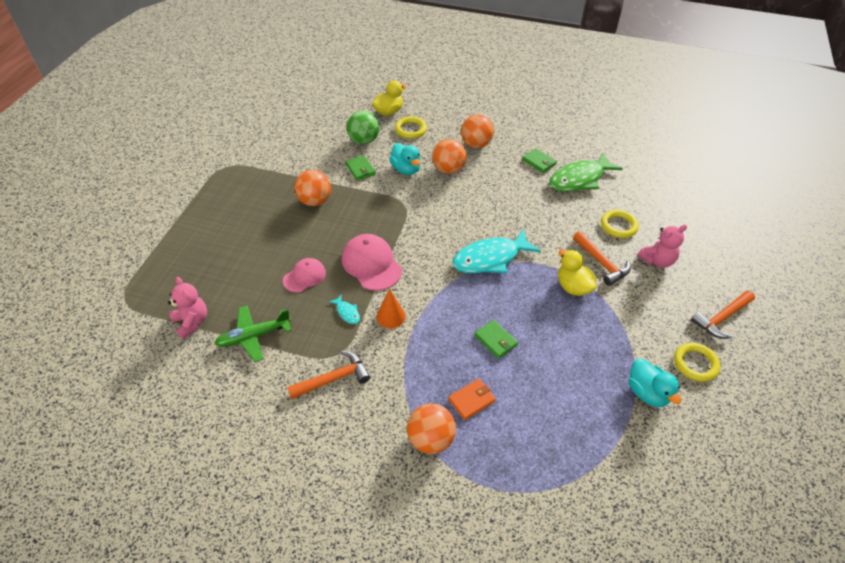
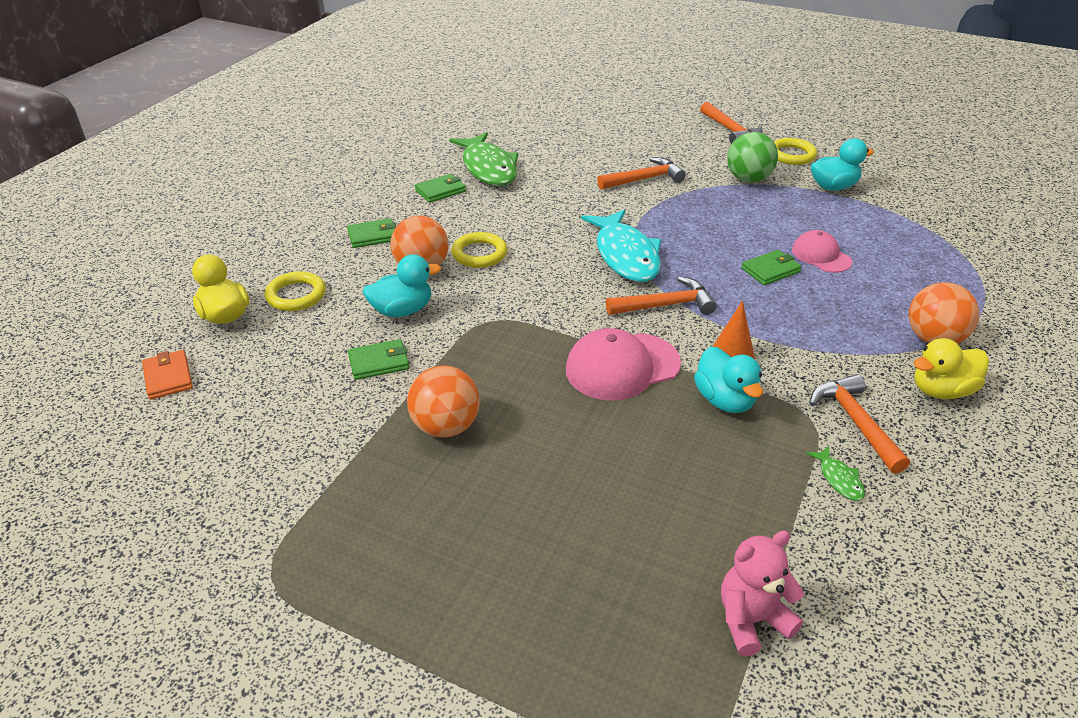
camera: 80 degrees left, 10 degrees down
(253, 336) = (781, 520): green plane -> none
(284, 365) = (839, 479): none -> green fish
(304, 276) = (642, 448): pink cap -> pink cap (821, 256)
(347, 312) = (724, 400): turquoise fish -> turquoise duck
(364, 141) = (296, 352): green ball -> green ball (748, 179)
(437, 282) = (665, 305): none -> orange hammer
(471, 400) = (867, 300): orange wallet -> orange wallet (168, 377)
(476, 144) = (373, 236): orange ball -> green wallet
(573, 287) = (682, 204): yellow duck -> yellow duck (941, 390)
(618, 226) = (583, 158): yellow ring -> yellow ring (479, 254)
(657, 260) = (645, 146): pink teddy bear -> none

